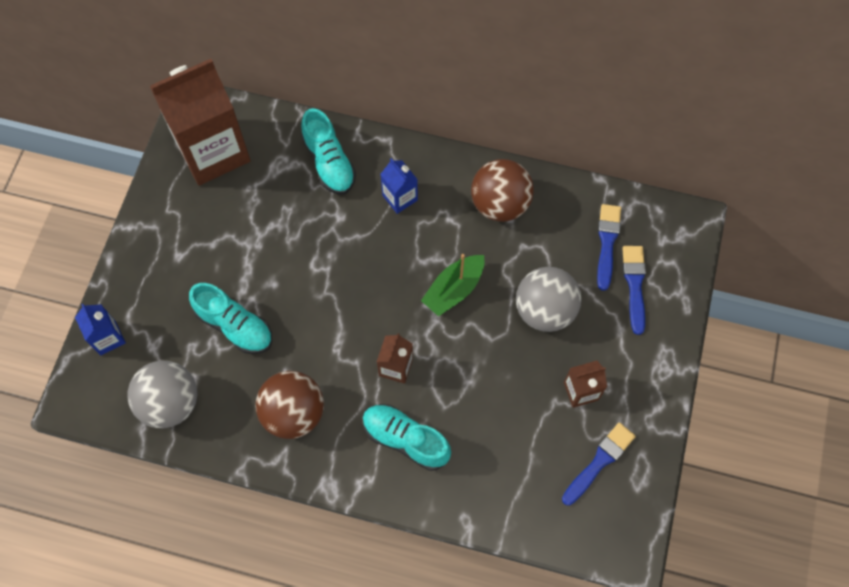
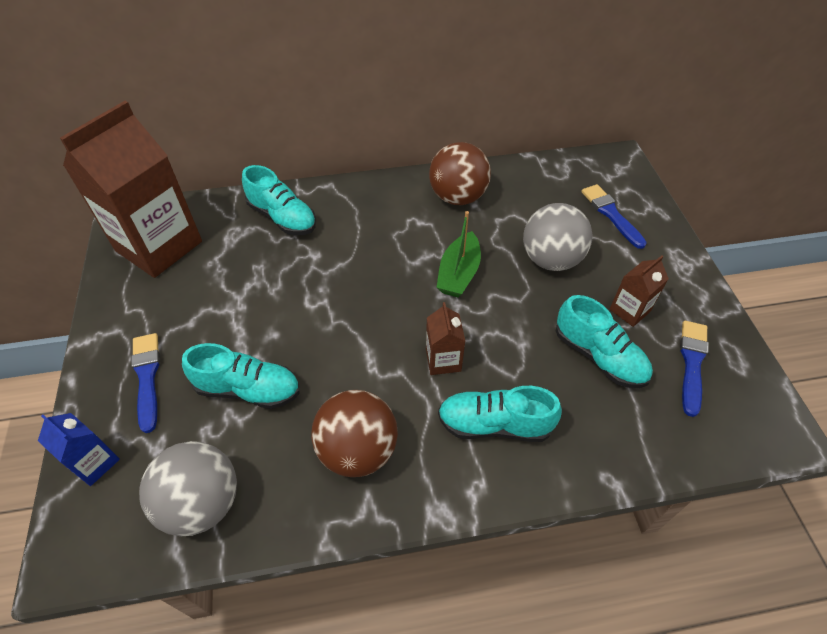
camera: 25 degrees left, 15 degrees down
(400, 198) = (365, 222): blue carton -> none
(525, 421) = (599, 356): none -> turquoise shoe
(607, 243) = (566, 193): blue brush -> blue brush (147, 377)

